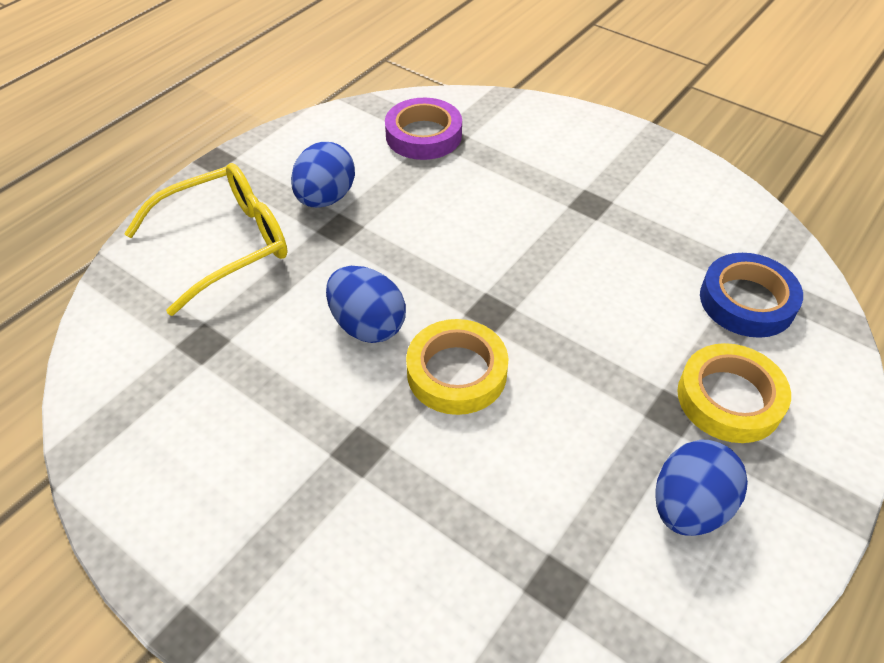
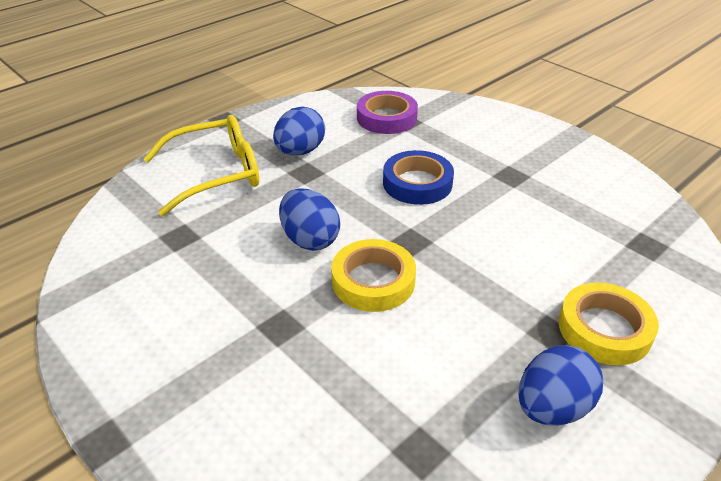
camera: 10 degrees right, 10 degrees down
(747, 301) = (633, 258): blue tape -> blue tape (417, 183)

